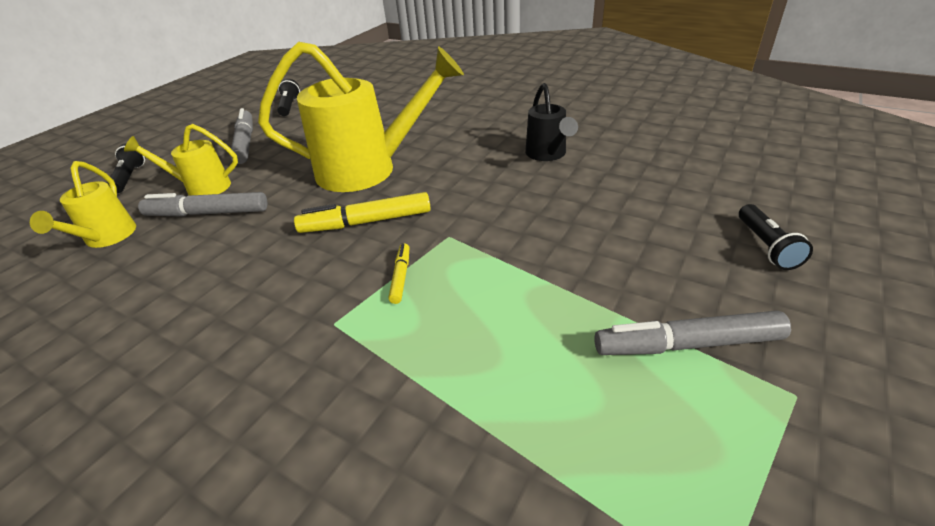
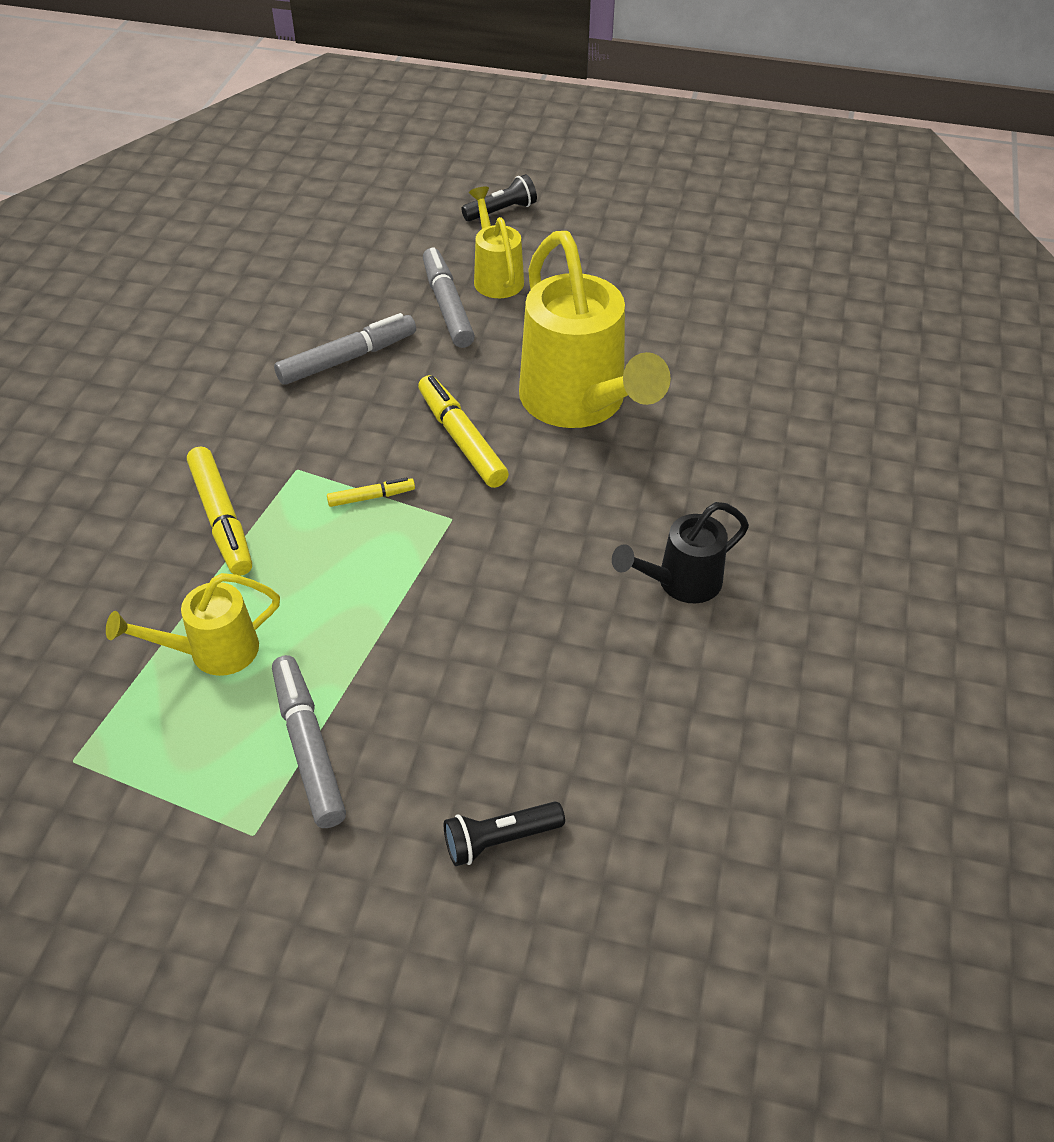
camera: 70 degrees right, 10 degrees up
(107, 238) = (388, 256): yellow watering can -> yellow watering can (213, 652)
(245, 143) = (611, 265): grey marker -> grey marker (347, 358)
(289, 106) = (734, 261): black flashlight -> none
(369, 390) = (222, 519): none -> yellow marker

